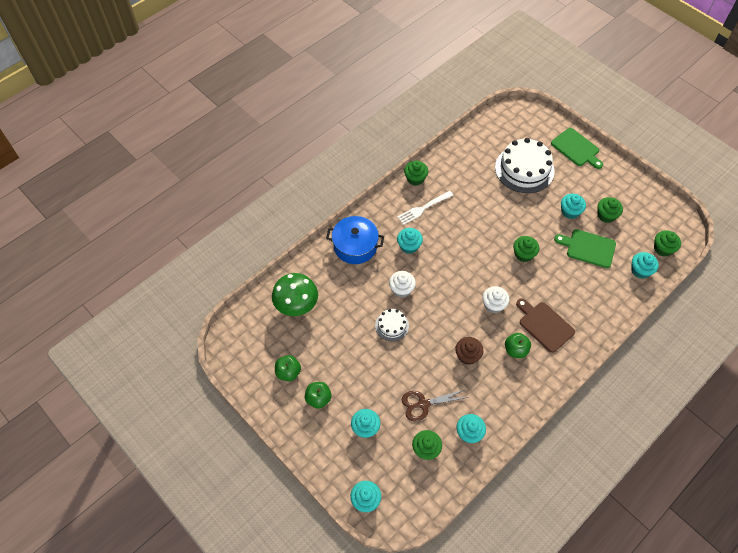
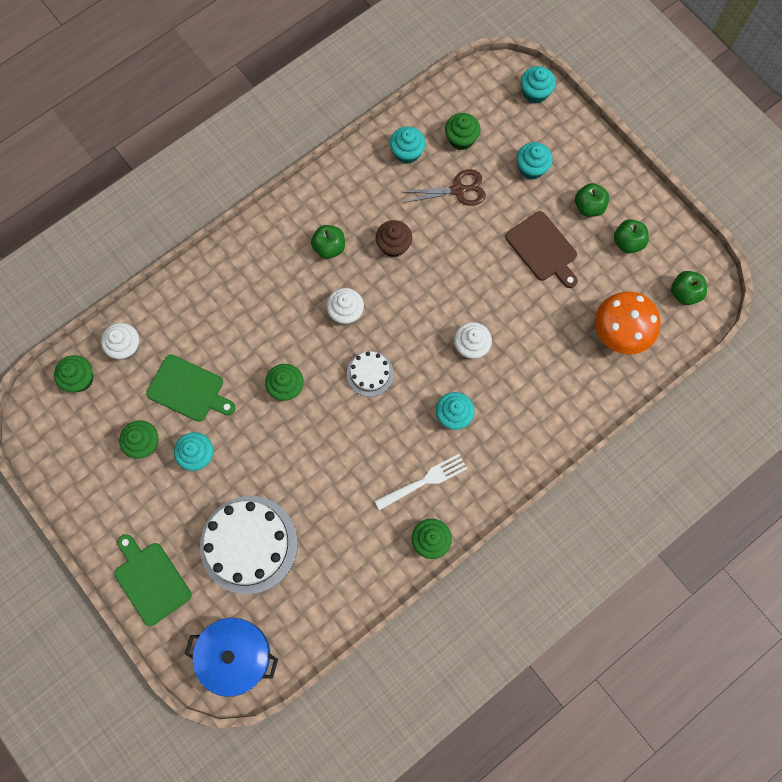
camera: 175 degrees left, 15 degrees up
(247, 338) = (684, 293): none -> green apple
(297, 306) = (619, 333): green mushroom -> orange mushroom
(355, 246) = (534, 422): blue pot -> blue pot (235, 655)
(392, 325) = (489, 294): white cake -> white cake (370, 374)
(544, 325) = (283, 278): brown cutting board -> brown cutting board (543, 249)
(640, 270) = (125, 347): turquoise cupcake -> white cupcake

